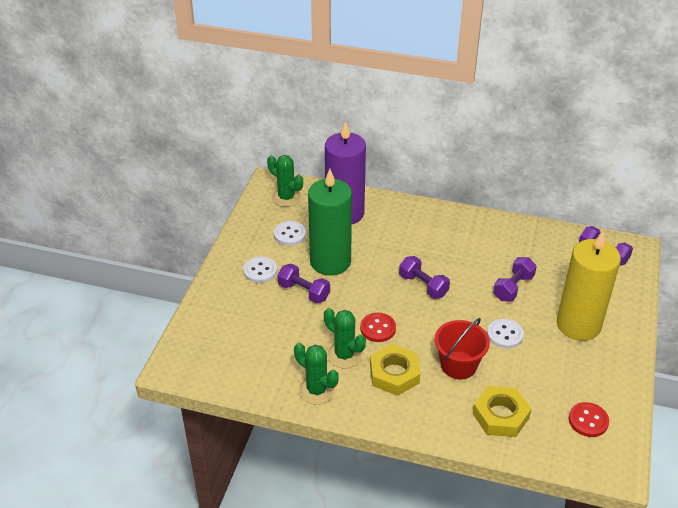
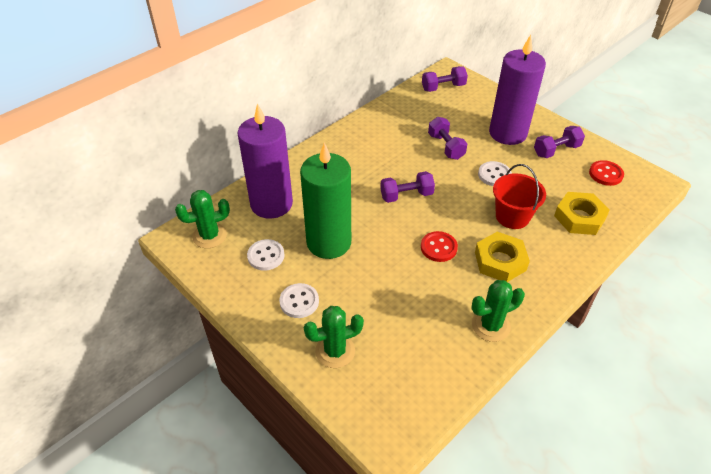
camera: 60 degrees left, 5 degrees up
(304, 292) = (355, 279): purple dumbbell -> purple dumbbell (556, 150)
(344, 355) = (457, 286): green cactus -> green cactus (335, 351)
(578, 325) = (507, 133): yellow candle -> purple candle

